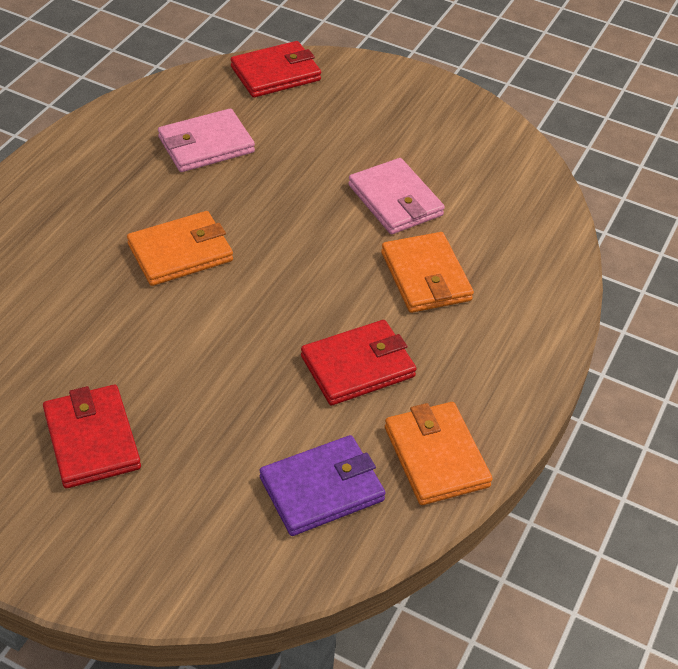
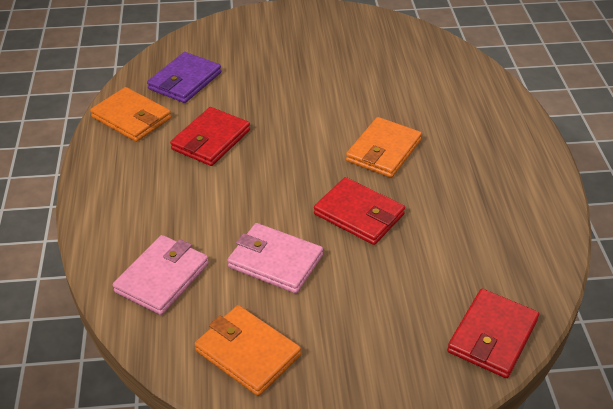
camera: 150 degrees right, 5 degrees down
(92, 440) = (319, 52): red wallet -> red wallet (359, 214)
(206, 145) = (460, 232): pink wallet -> pink wallet (162, 278)
(426, 276) = (207, 213): orange wallet -> orange wallet (247, 353)

